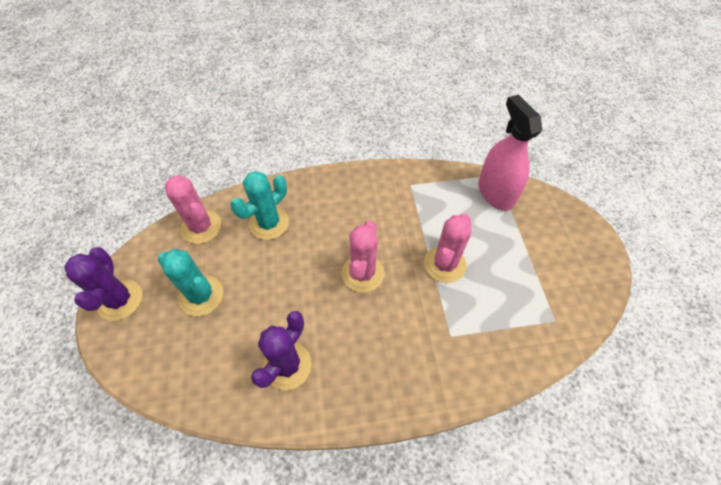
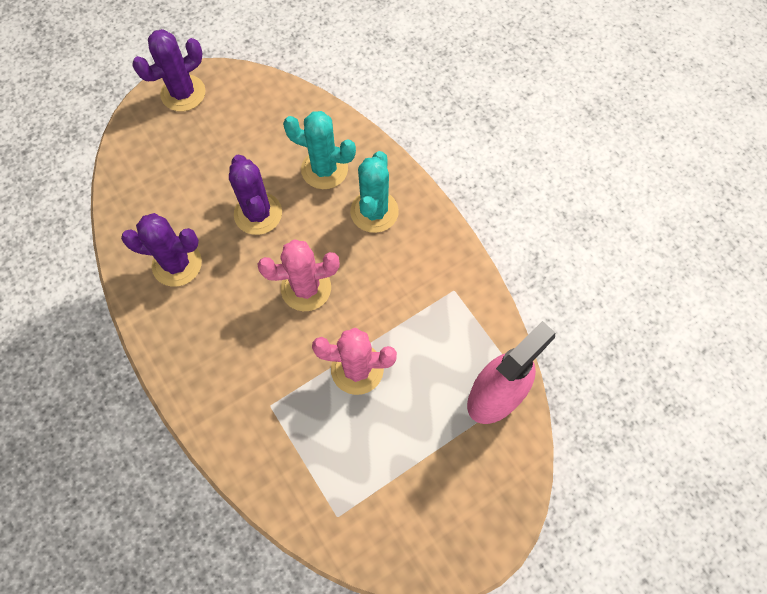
camera: 65 degrees right, 10 degrees up
(201, 227) = (289, 111): pink cactus -> none
(201, 295) = (215, 155): turquoise cactus -> turquoise cactus (374, 211)
(278, 283) = (258, 213): none -> purple cactus

